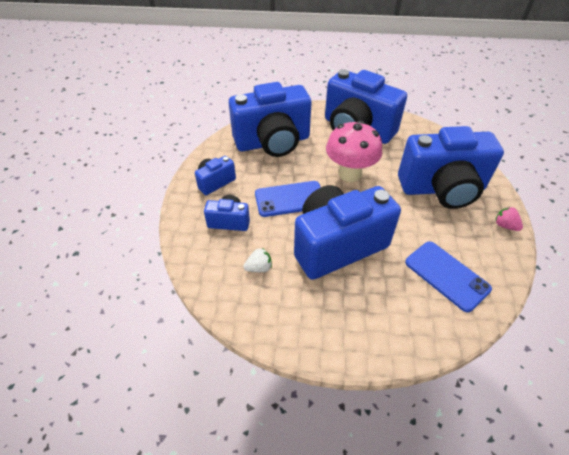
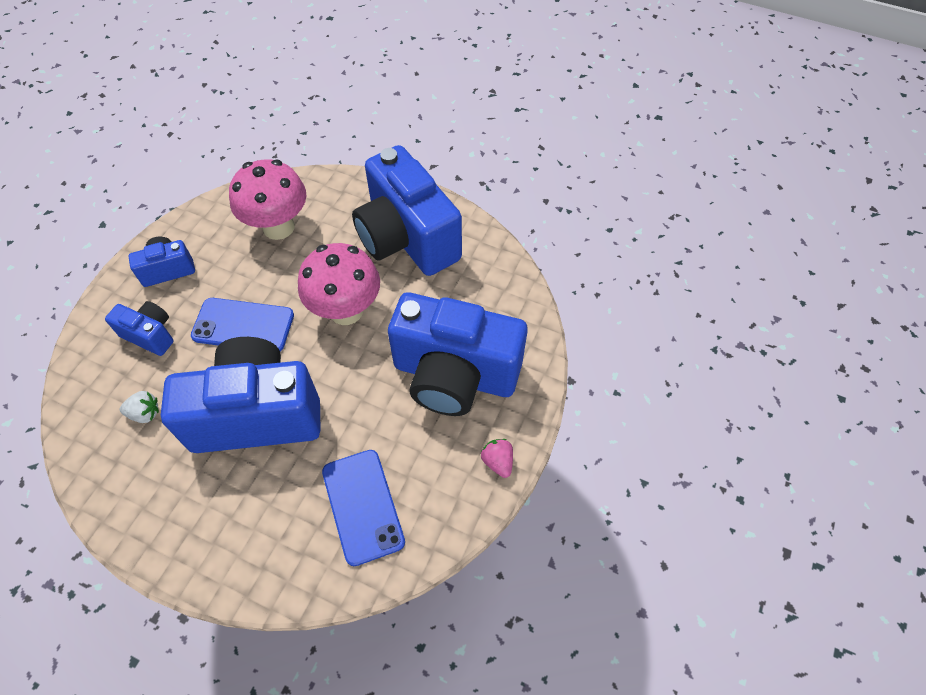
camera: 20 degrees right, 10 degrees up
(273, 142) = (278, 227): blue camera -> pink mushroom

